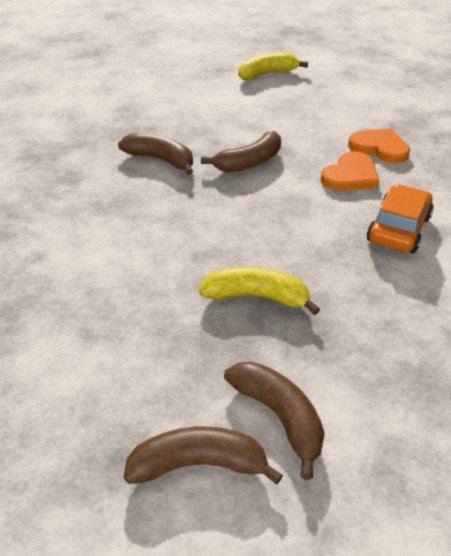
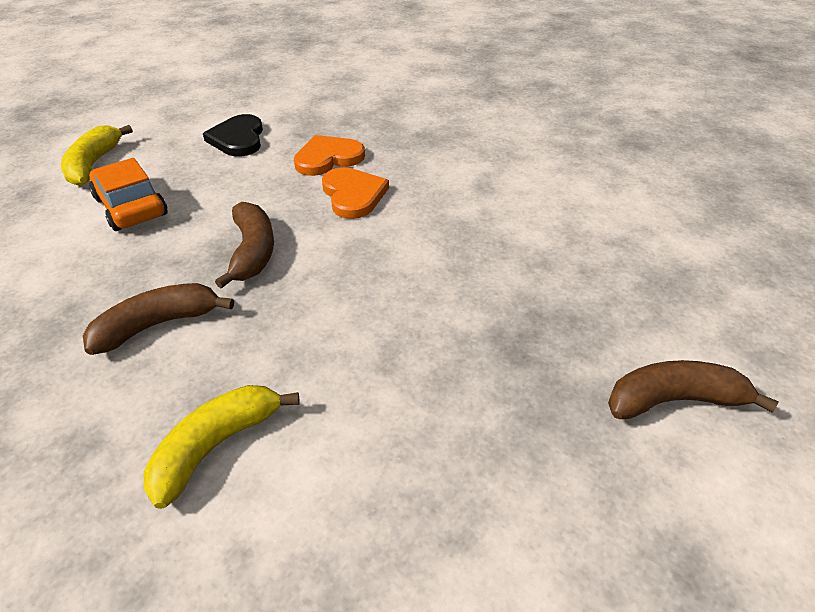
camera: 60 degrees left, 0 degrees up
(198, 464) = (720, 497): brown banana -> none
(256, 297) = (492, 344): yellow banana -> yellow banana (215, 447)
(354, 105) = (238, 139): none -> black heart
(398, 229) = (461, 205): orange car -> orange car (131, 207)

